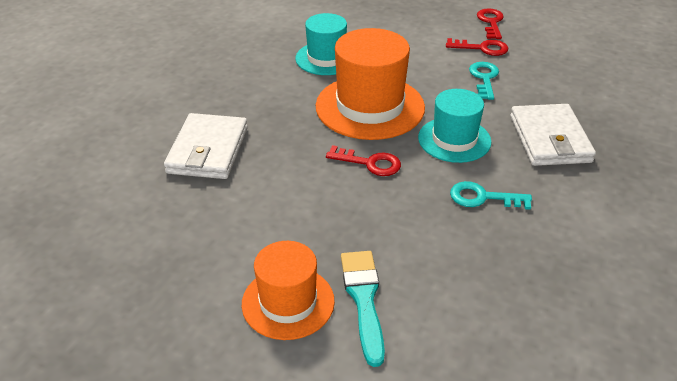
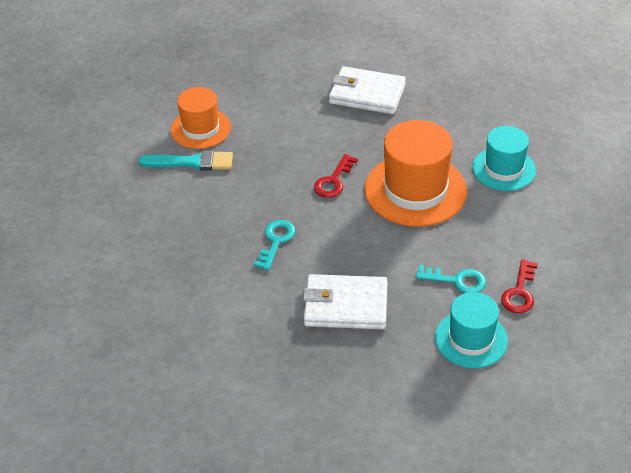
camera: 100 degrees right, 5 degrees up
(454, 140) = (356, 238): turquoise hat -> turquoise hat (471, 339)
(491, 22) = (581, 313): red key -> none

